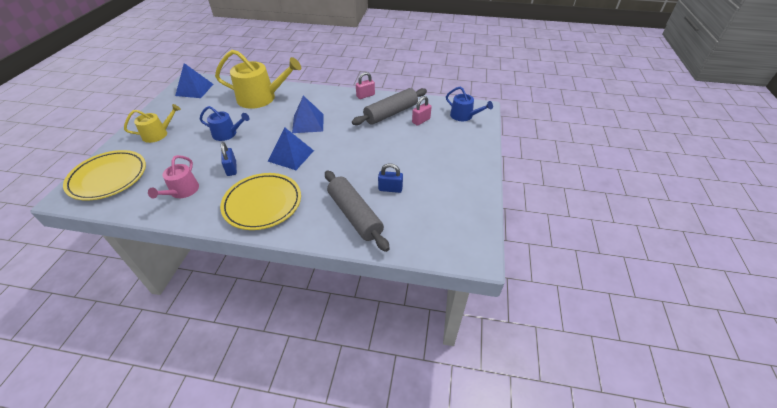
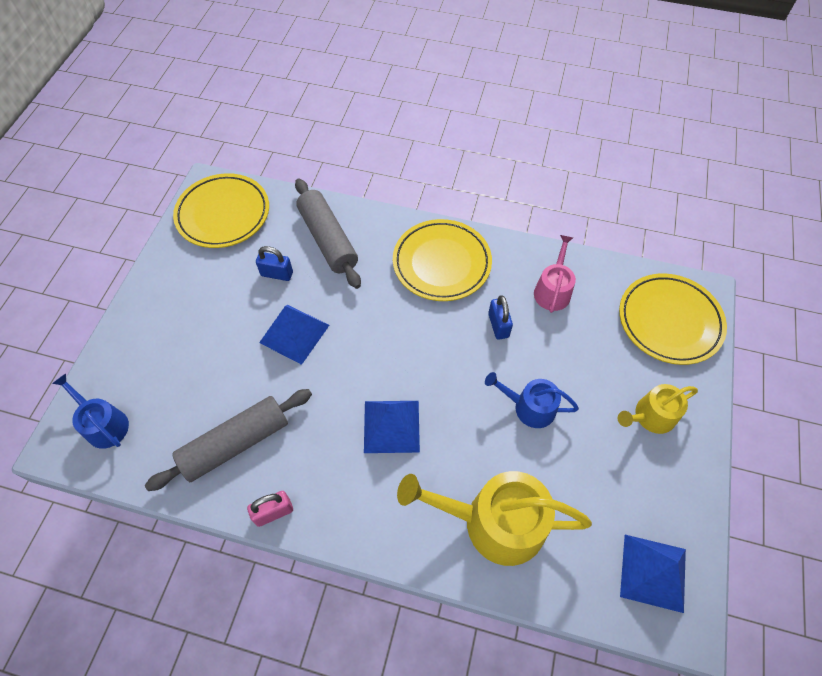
camera: 175 degrees left, 15 degrees up
(291, 156) = (414, 345): blue pyramid -> blue pyramid (294, 333)
(421, 121) = (187, 416): pink padlock -> none
(449, 230) = (223, 214): none -> yellow plate

